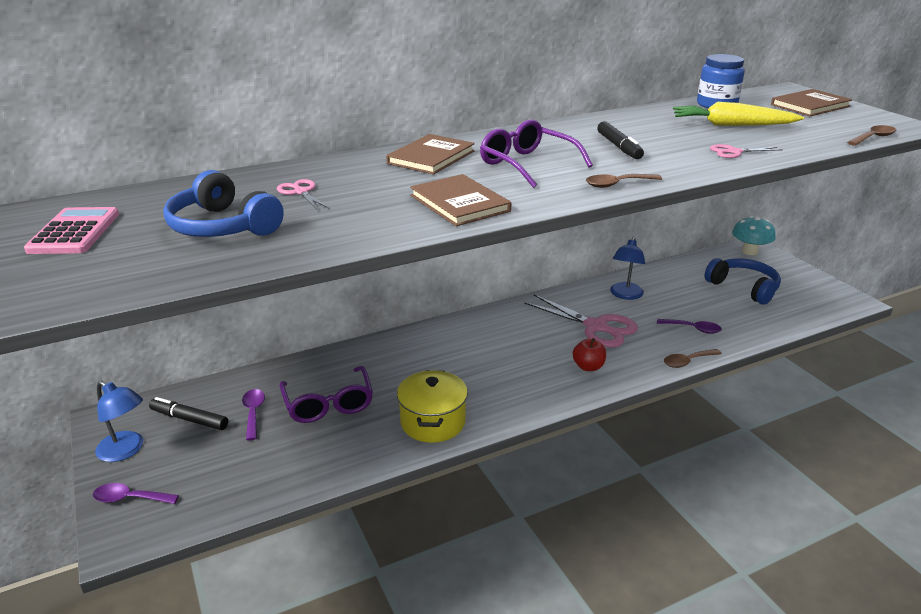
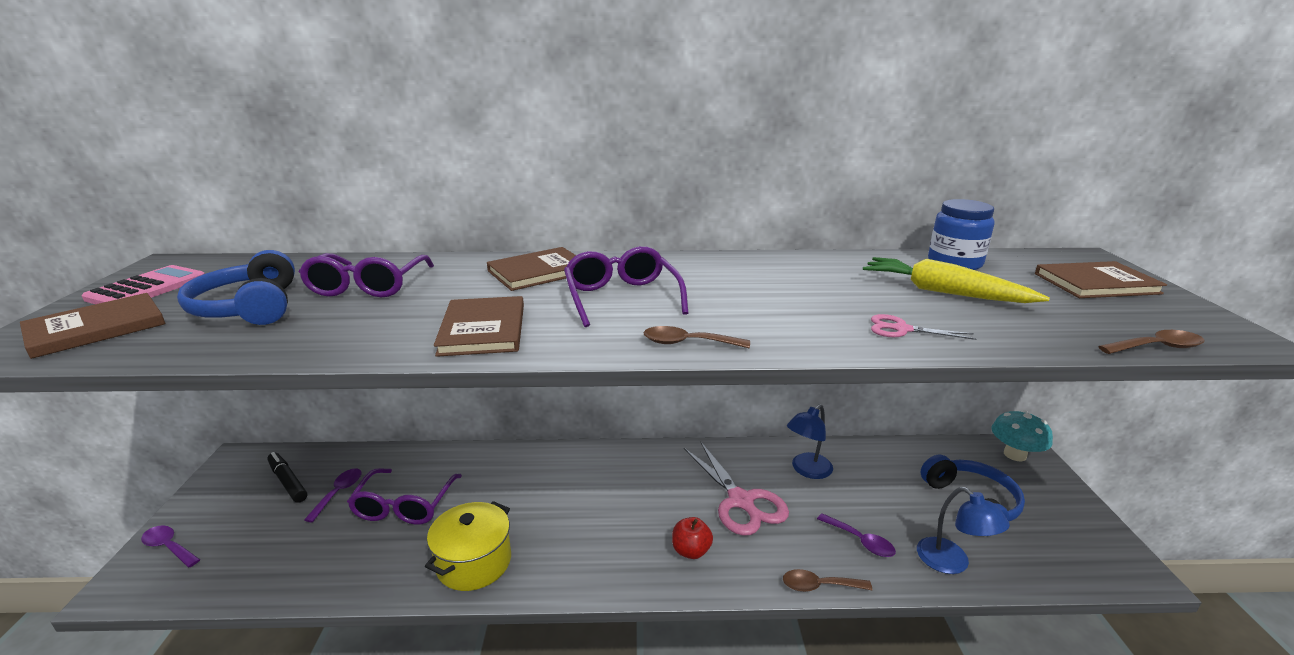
camera: 25 degrees right, 5 degrees down
(102, 269) = (96, 328): none -> brown book
(126, 451) = (216, 496): blue lamp -> blue lamp (952, 563)
(301, 192) = (367, 286): pink scissors -> purple glasses
(619, 147) = (756, 295): black marker -> none

